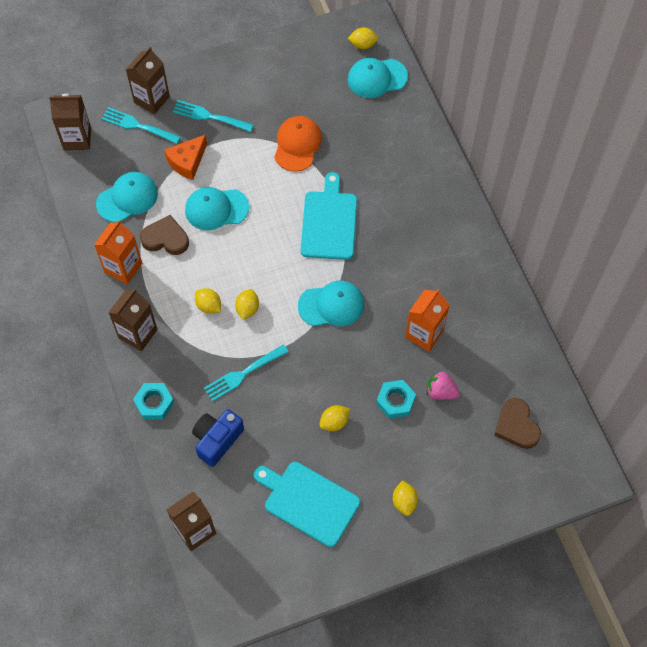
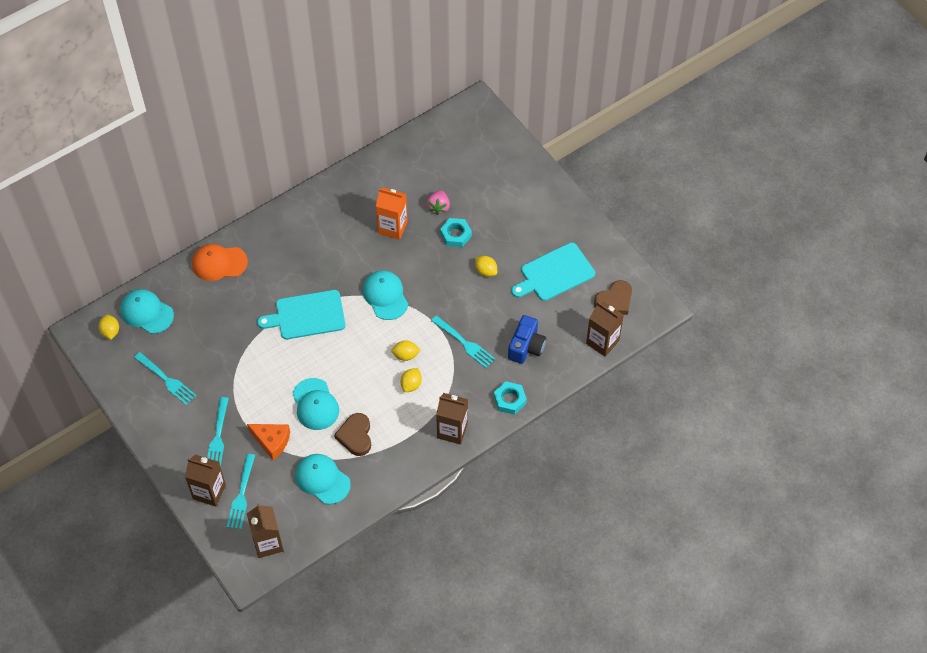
camera: 105 degrees left, 5 degrees down
(123, 268) = (393, 461): orange carton -> none
(217, 440) = (526, 346): blue camera -> blue camera turned 90 degrees counterclockwise
(290, 83) = (166, 380): none -> turquoise fork
(297, 145) = (233, 358): orange cap -> orange cap (219, 263)
(308, 501) = (554, 273): turquoise cutting board -> turquoise cutting board turned 45 degrees clockwise
(377, 78) = (146, 312): turquoise cap -> turquoise cap turned 150 degrees clockwise
(404, 502) = (534, 213): yellow lemon -> none
(516, 426) = (452, 155): brown heart -> brown heart (614, 300)

